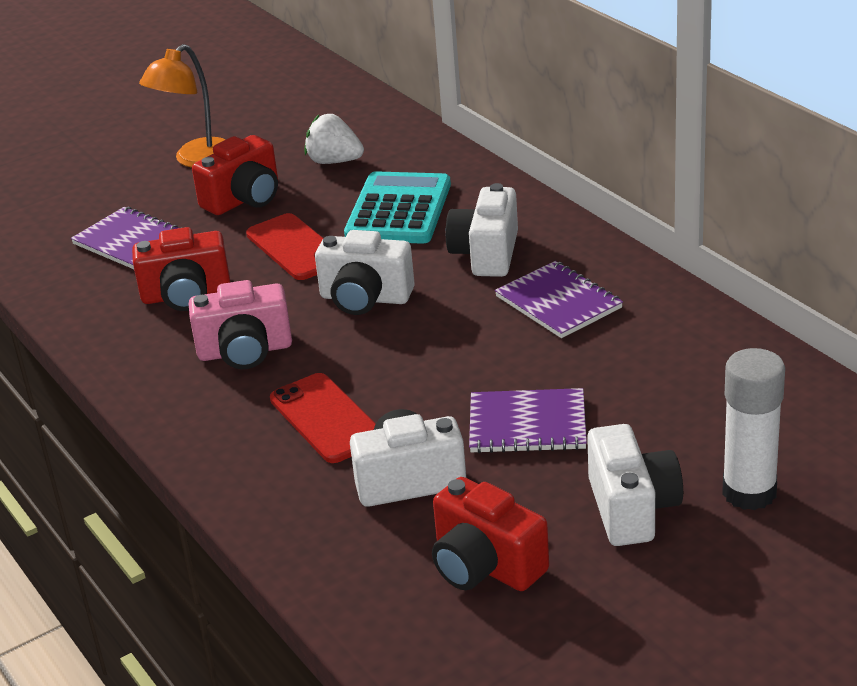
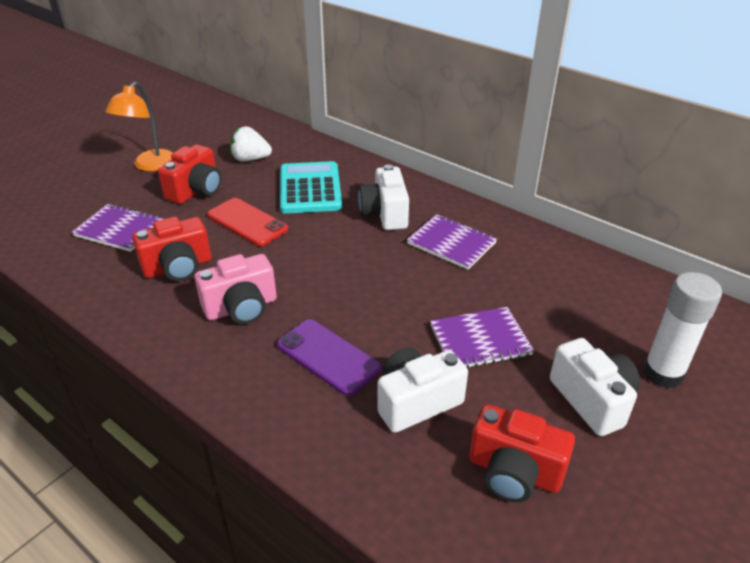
camera: 20 degrees left, 5 degrees up
(326, 418) = (328, 357): red phone -> purple phone
(365, 298) = (315, 255): white camera -> none

